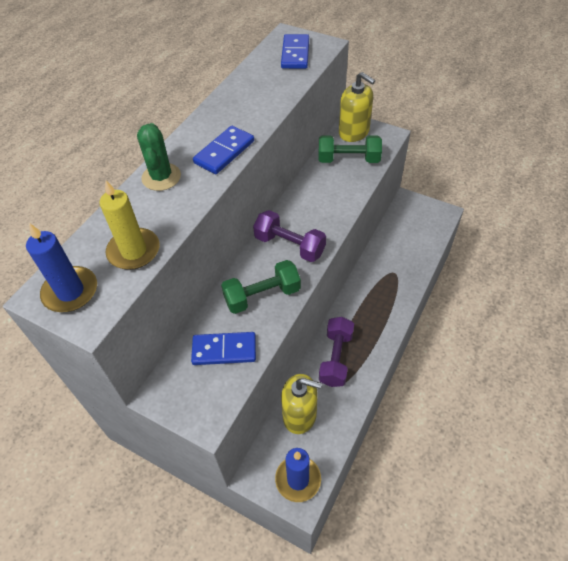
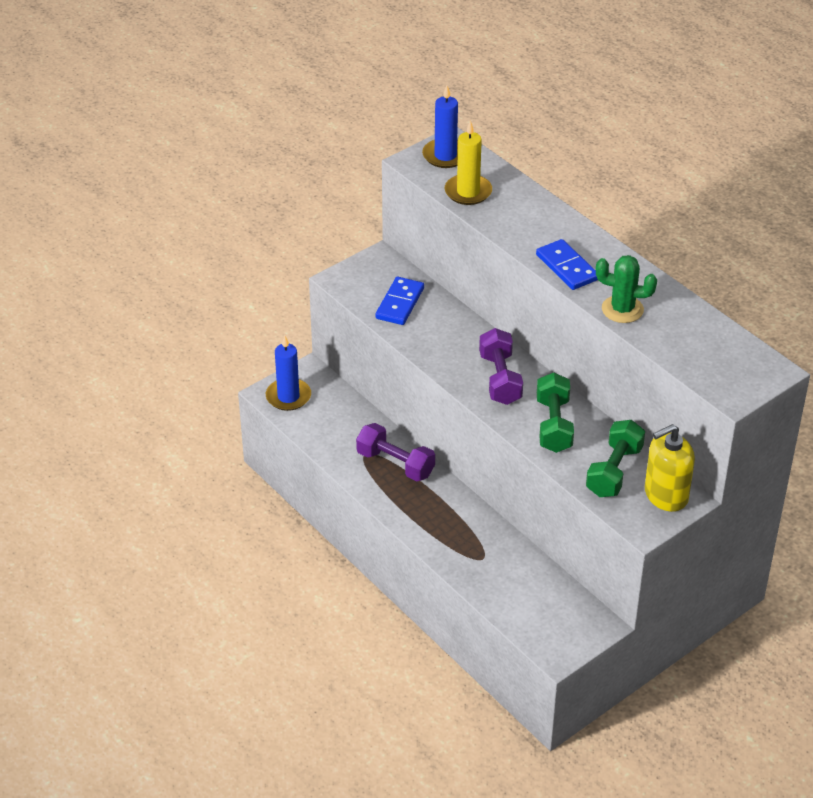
camera: 110 degrees right, 10 degrees down
(161, 177) = (553, 222): green cactus -> green cactus (622, 309)
(262, 295) = (446, 342): green dumbbell -> green dumbbell (554, 425)
(289, 245) = (500, 379): purple dumbbell -> purple dumbbell turned 60 degrees counterclockwise
(295, 54) = (723, 364): blue domino -> none
(300, 415) = (349, 416): yellow soap dispenser -> none

